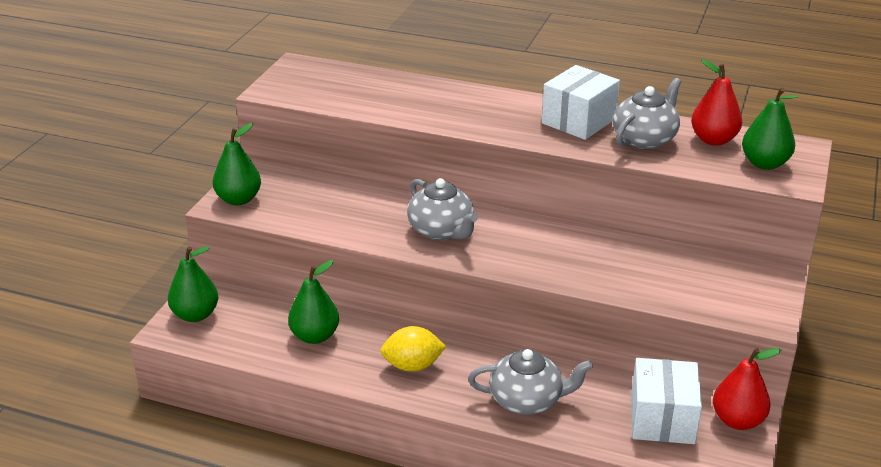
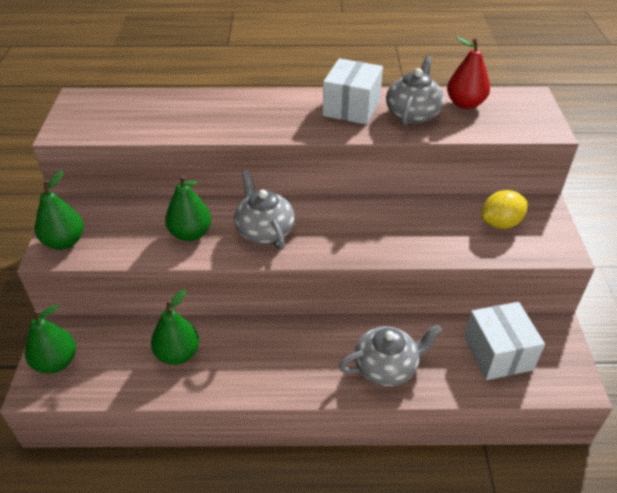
camera: 20 degrees left, 10 degrees up
(412, 366) = (277, 360): yellow lemon -> yellow lemon (500, 223)
(441, 230) = (264, 231): grey teapot -> grey teapot turned 150 degrees counterclockwise
(737, 420) = (552, 337): red pear -> none
(764, 163) = (515, 118): green pear -> green pear (190, 234)

